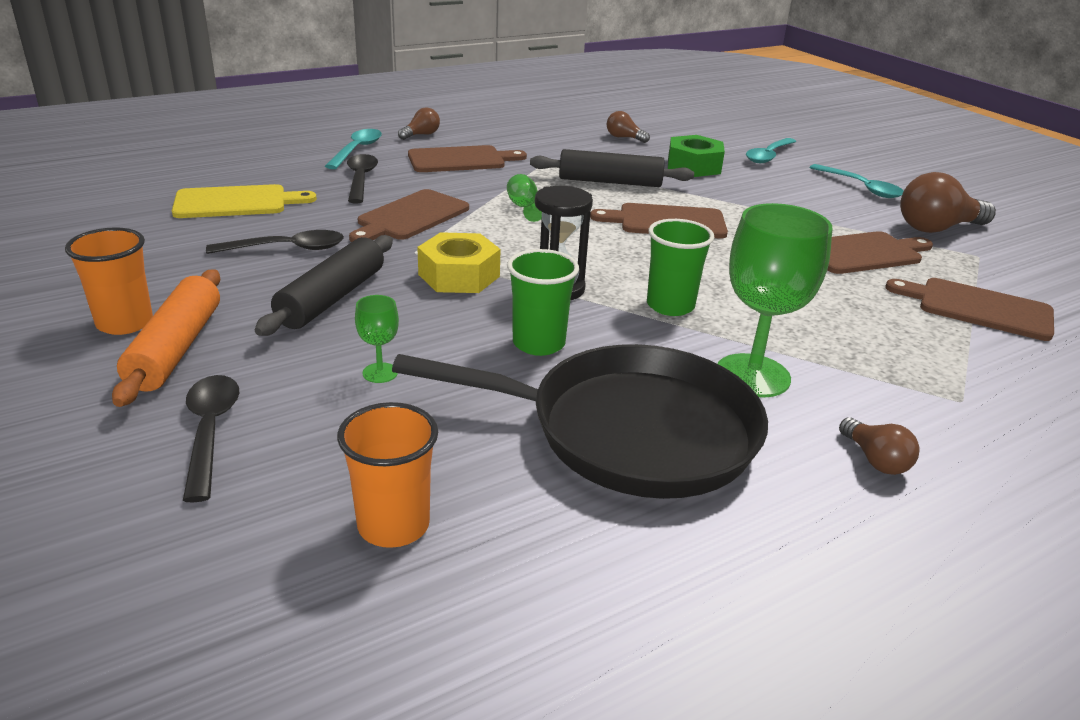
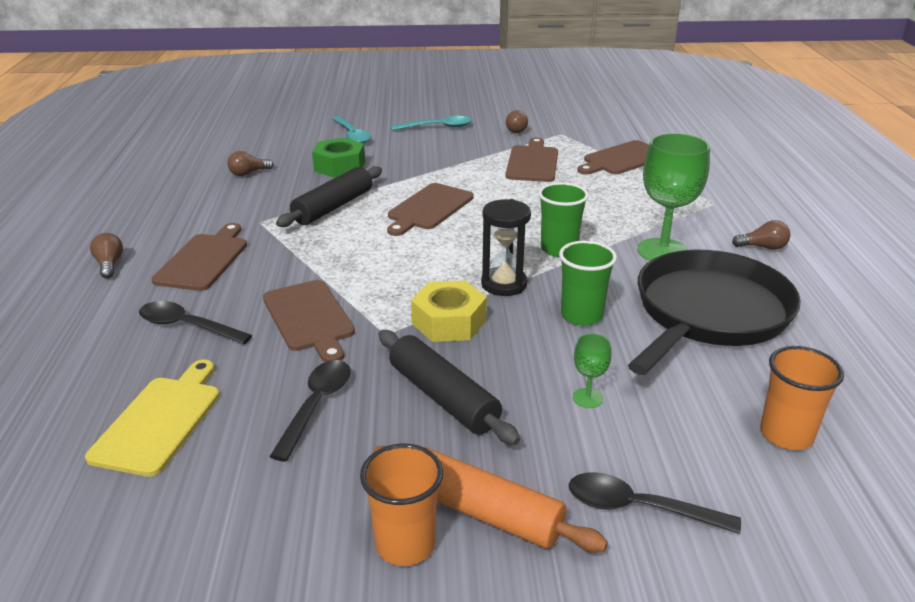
camera: 60 degrees left, 0 degrees up
(357, 150) = (102, 312): turquoise spoon -> none
(524, 207) = (345, 258): green goblet -> none
(937, 228) = (517, 130): brown light bulb -> brown light bulb, size x0.53

